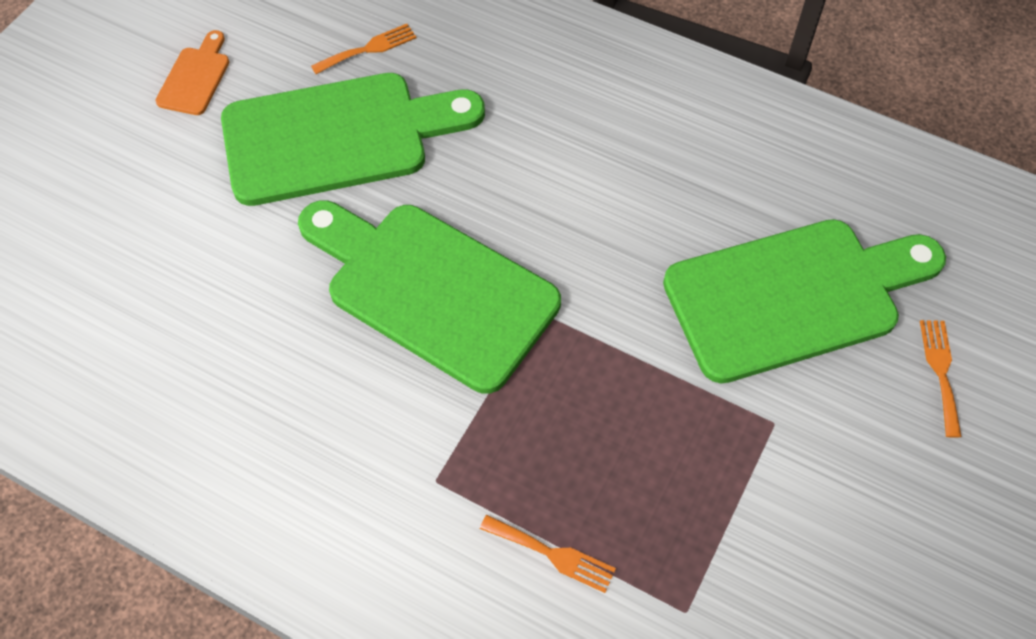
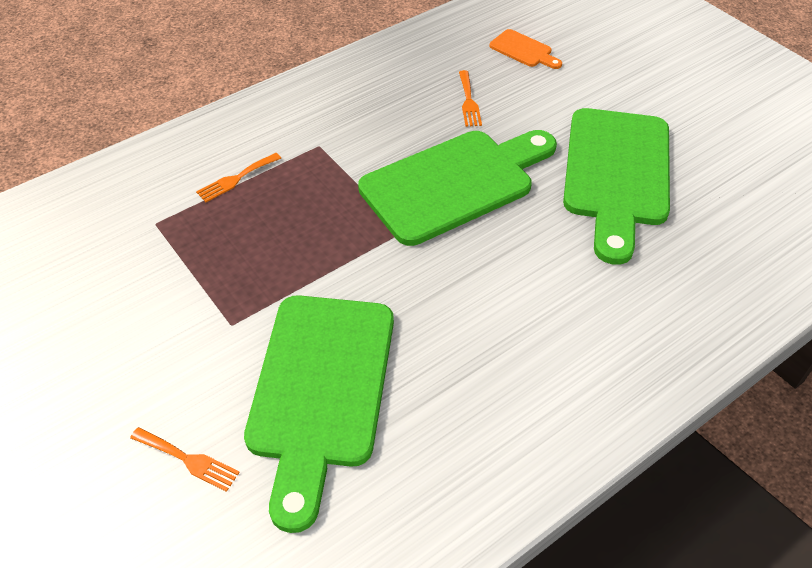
camera: 115 degrees right, 10 degrees down
(195, 77) = (705, 118): orange cutting board -> orange cutting board (523, 50)
(368, 49) = (706, 215): orange fork -> orange fork (468, 101)

